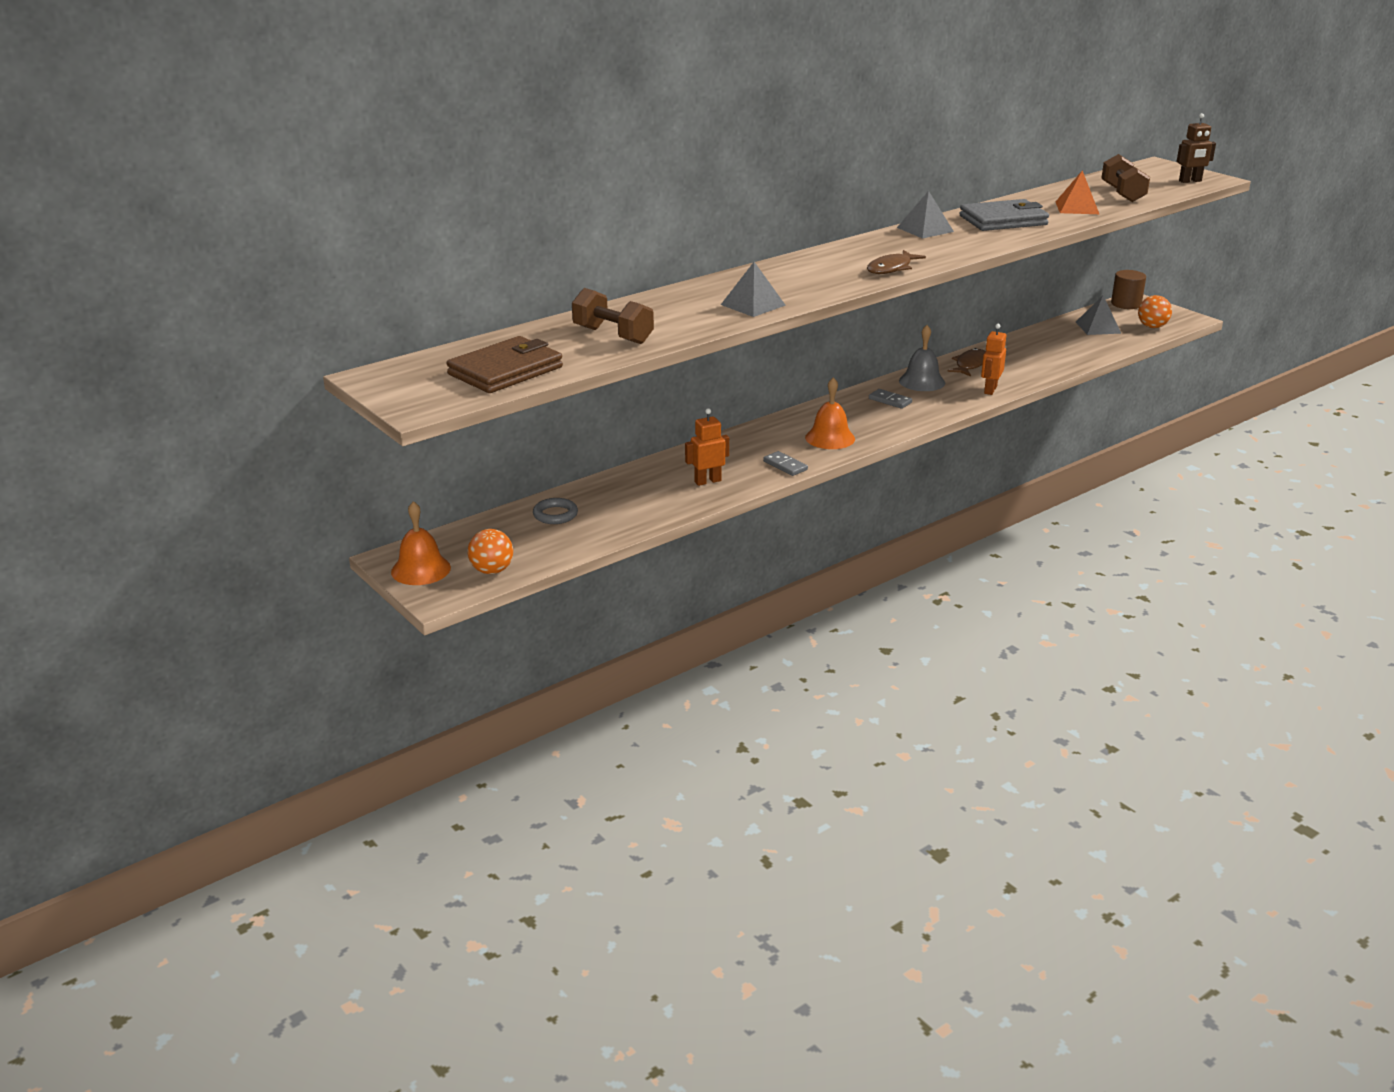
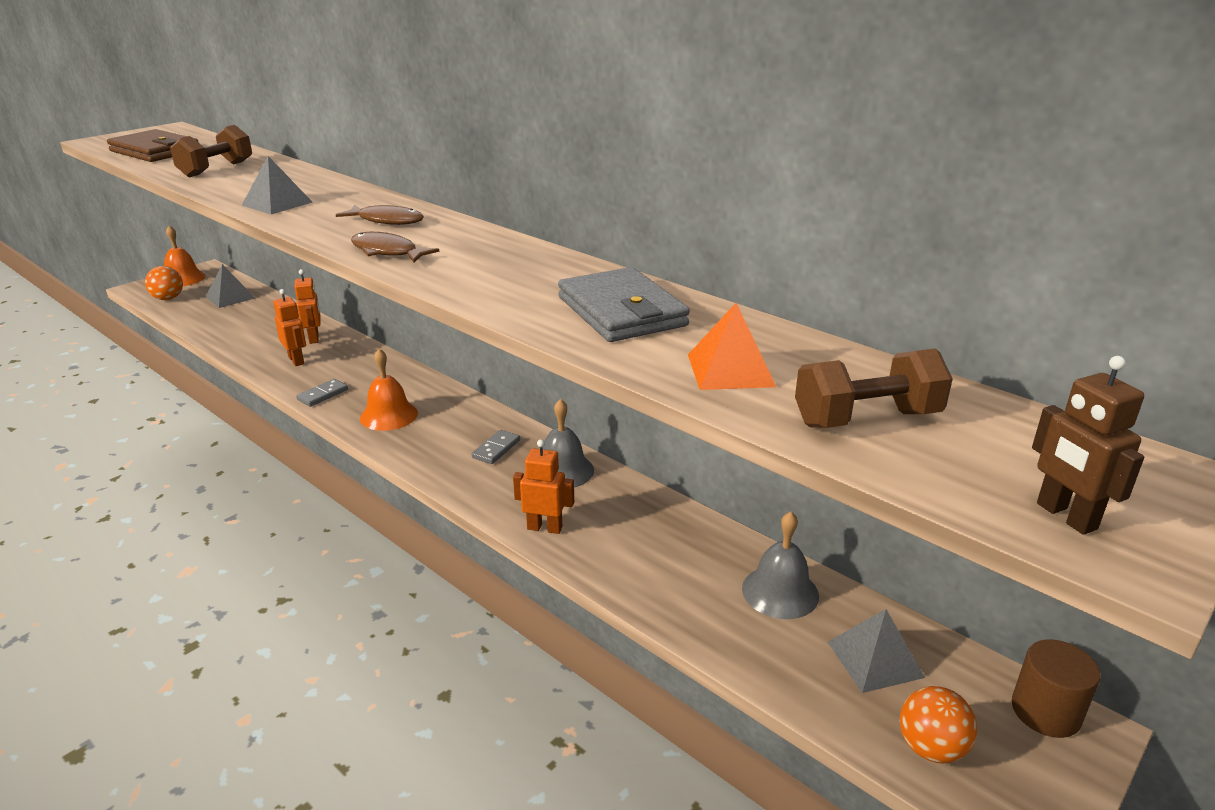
camera: 80 degrees right, 0 degrees up
(555, 514) = (251, 308): grey ring -> none
(656, 475) = (314, 338): none -> orange robot
(925, 229) = (557, 265): grey pyramid -> grey pyramid (230, 297)
(970, 365) = (635, 509): brown fish -> brown fish (387, 221)
(1048, 339) = (780, 592): none -> grey bell

